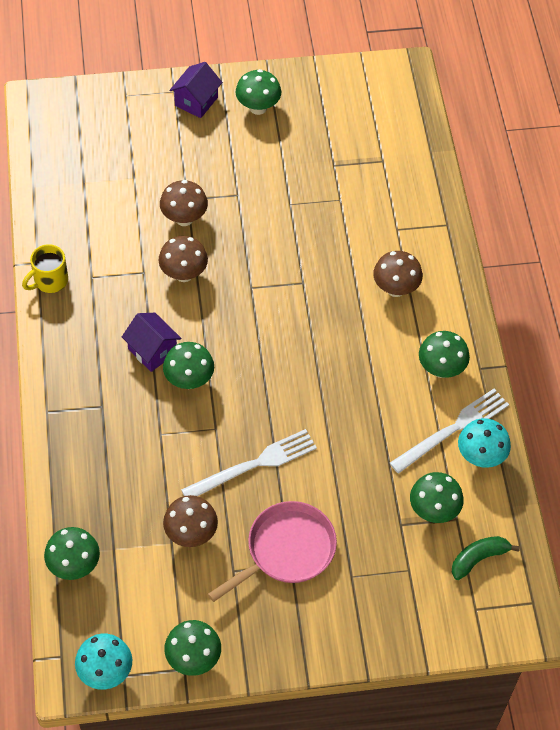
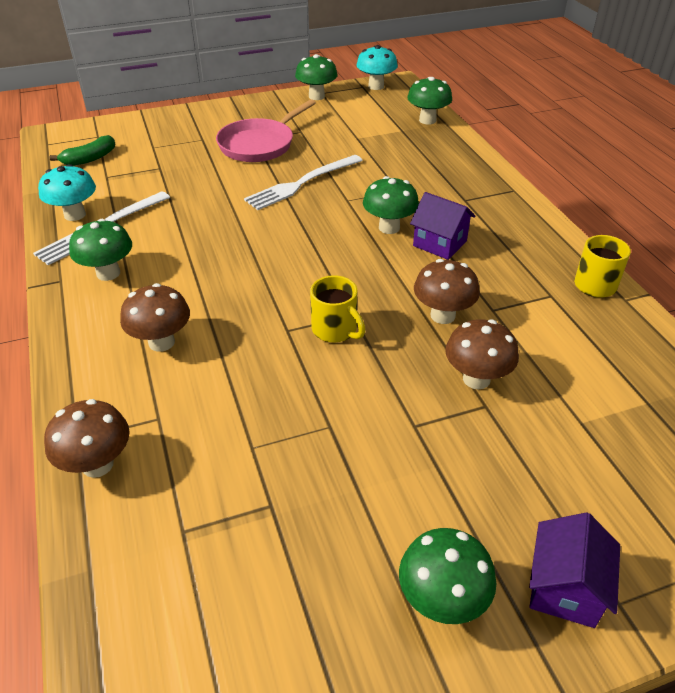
camera: 170 degrees right, 15 degrees down
(191, 534) = (343, 143): brown mushroom -> brown mushroom (97, 464)
(267, 276) = (335, 330): none -> yellow mug
(433, 511) = (128, 178): green mushroom -> none

